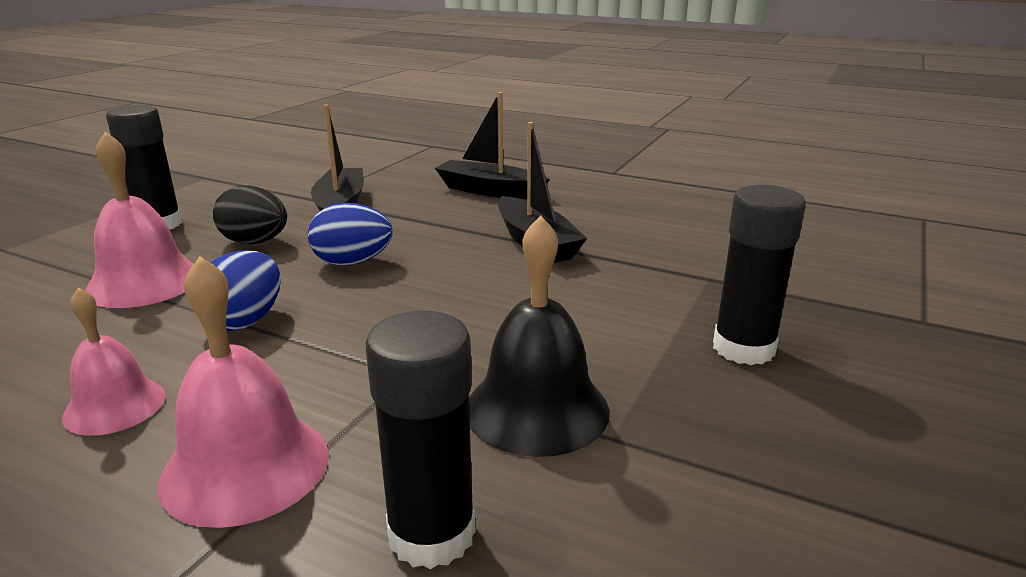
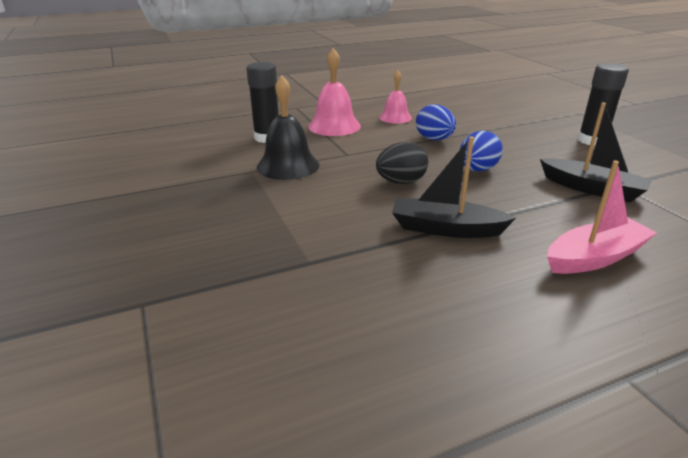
camera: 130 degrees right, 5 degrees up
(144, 282) = (502, 130): pink bell -> none
(255, 242) = (536, 155): black egg -> black egg (401, 182)
(489, 191) = (595, 257): black boat -> pink boat
(743, 348) = (239, 224): black glue stick -> none

